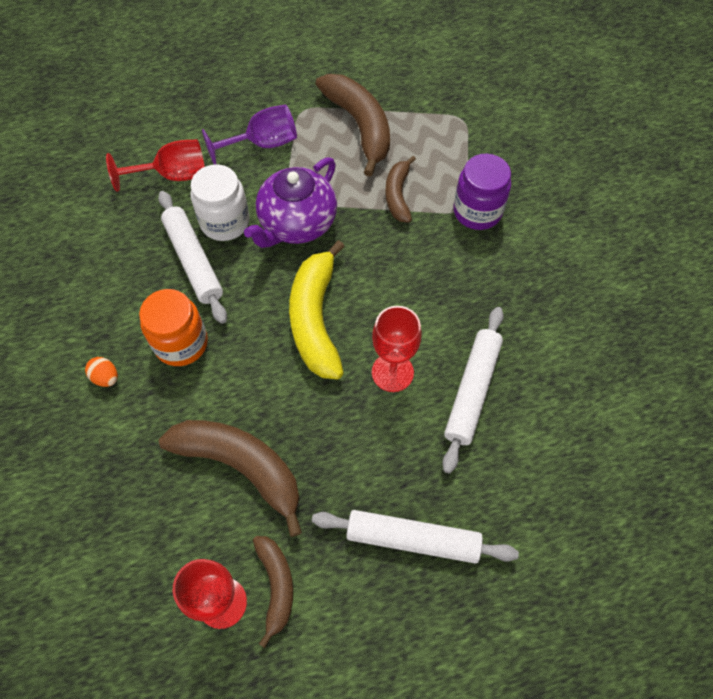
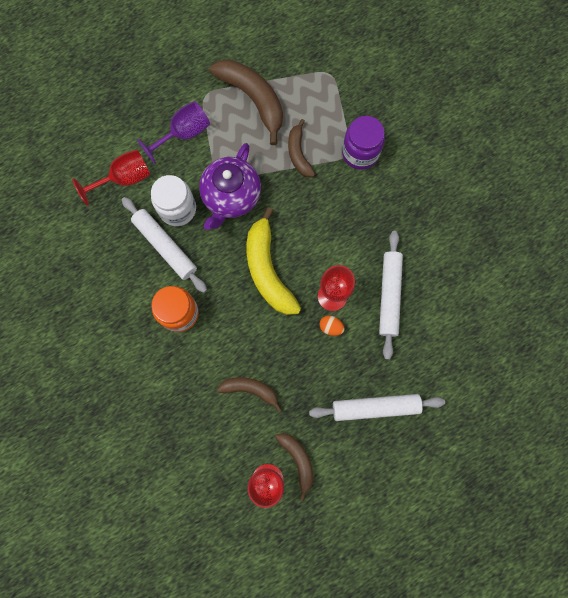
camera: 15 degrees left, 15 degrees up
(106, 377) = (136, 352): orange egg -> orange egg (331, 327)
(241, 467) = (250, 390): brown banana -> brown banana, size x0.58

